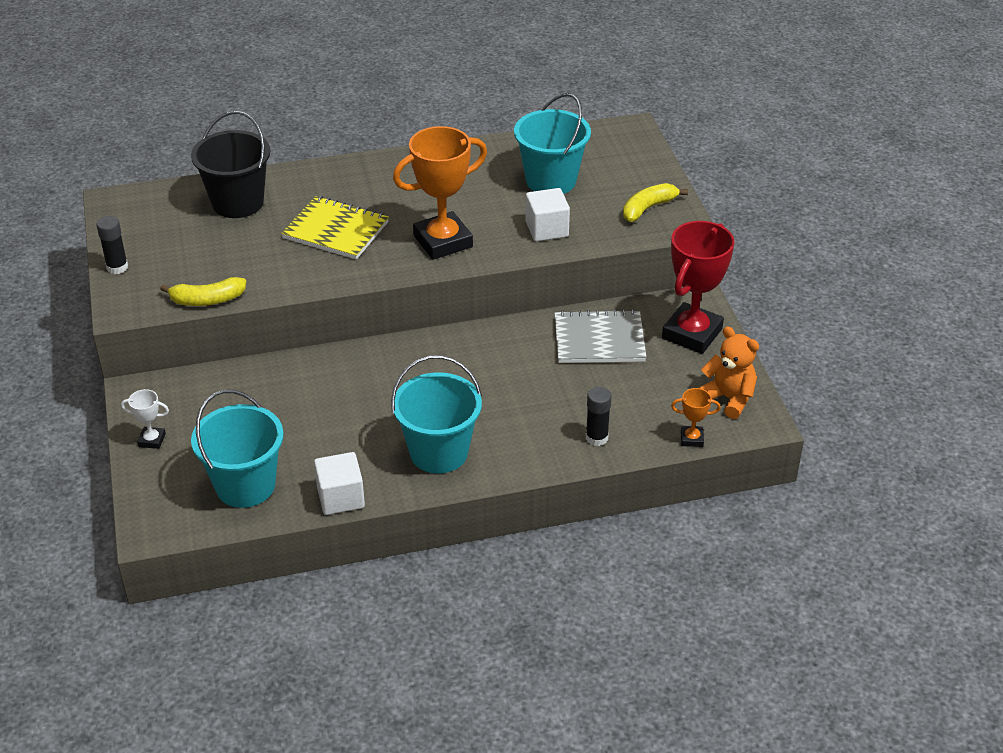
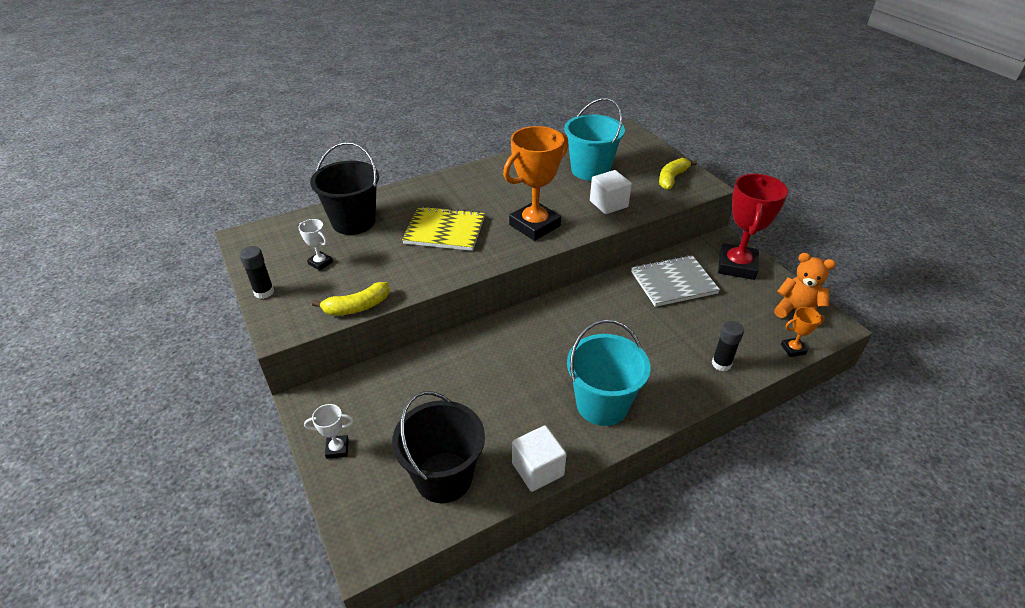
camera: 15 degrees left, 0 degrees up
(185, 245) = (320, 263): none -> white trophy
(245, 485) = (444, 477): turquoise bucket -> black bucket

